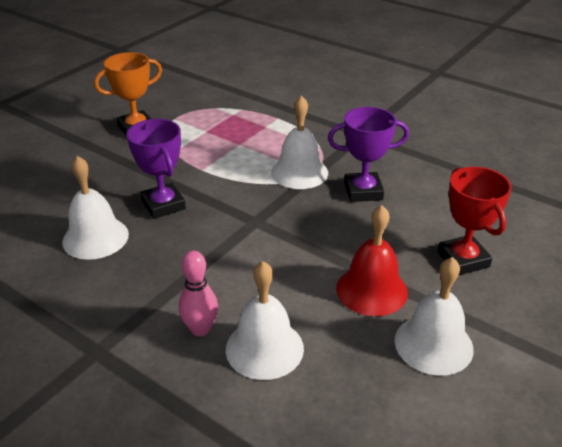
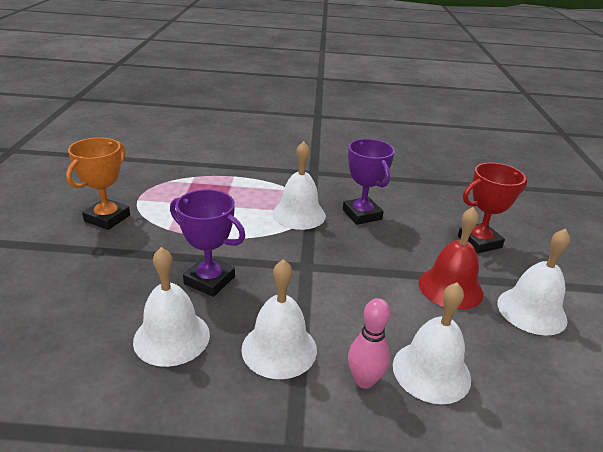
camera: 35 degrees left, 5 degrees down
(161, 277) = (279, 349): none -> white bell
(363, 191) = (362, 214): purple trophy -> purple trophy turned 75 degrees counterclockwise
(463, 259) = (479, 242): red trophy -> red trophy turned 60 degrees counterclockwise

